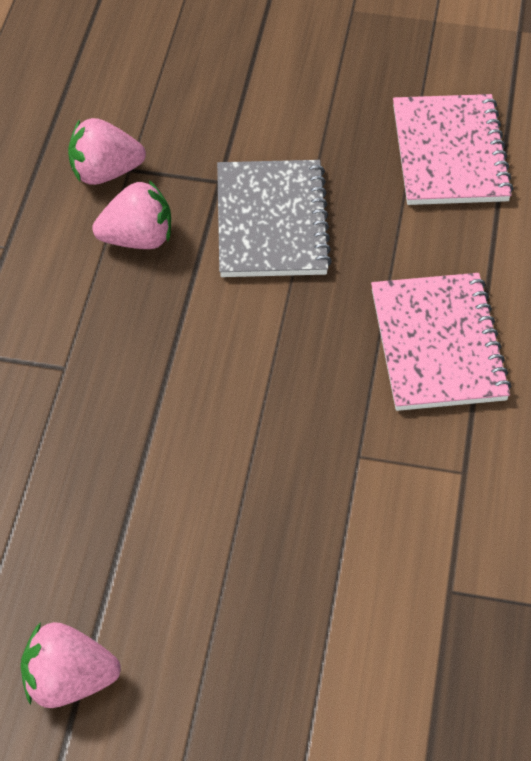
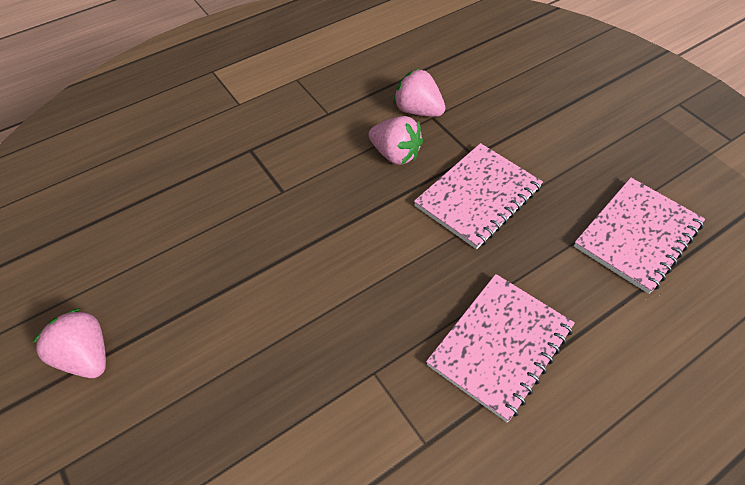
camera: 45 degrees right, 0 degrees up
(271, 222) = (478, 197): grey notebook -> pink notebook

